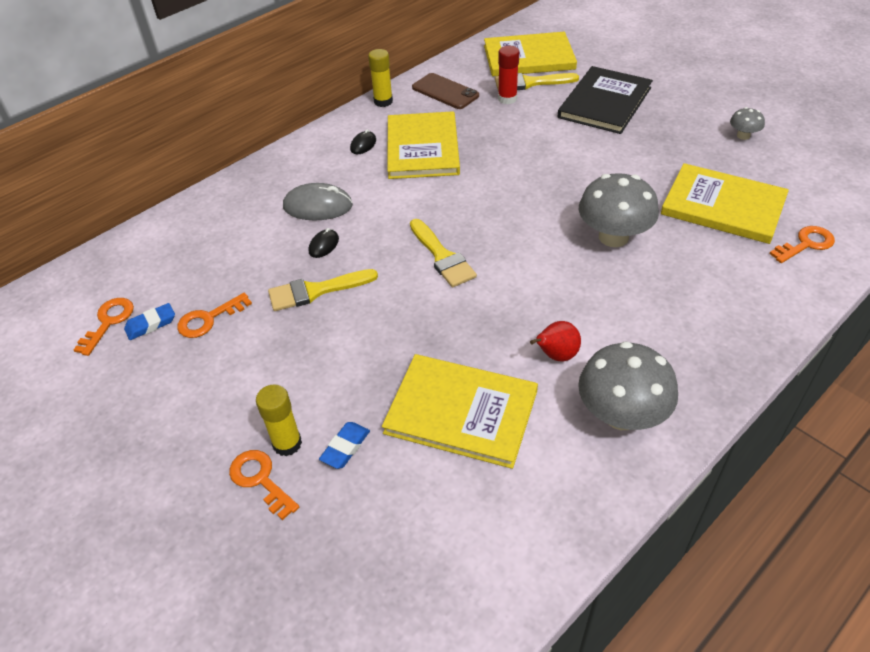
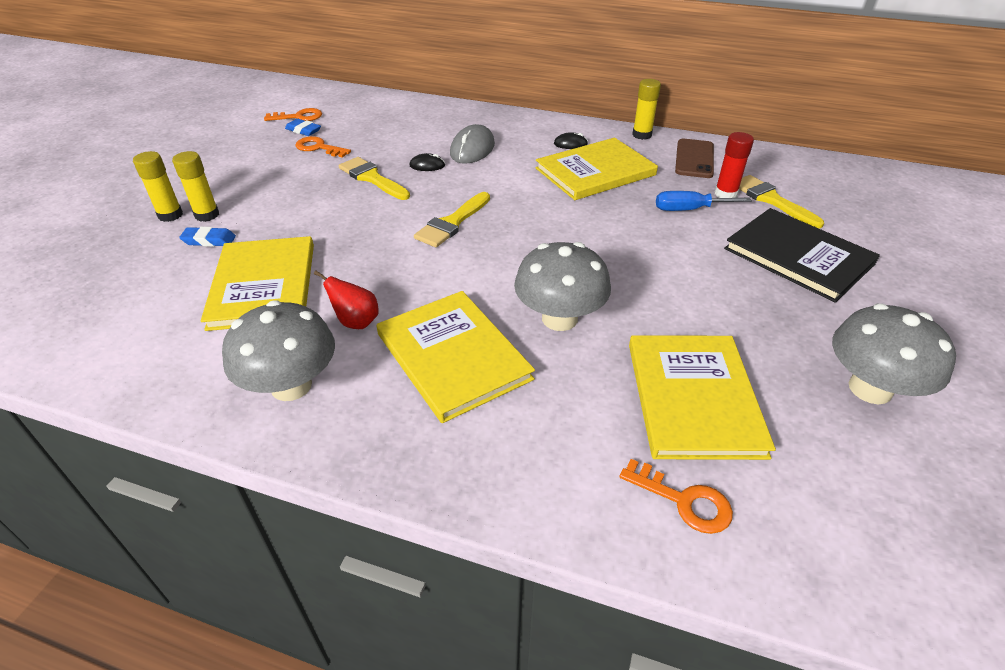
camera: 60 degrees right, 5 degrees down
(260, 480) = (170, 215): orange key -> yellow glue stick
(318, 206) = (472, 149): grey mouse -> grey mouse turned 45 degrees clockwise
(515, 124) = (689, 209): none -> blue screwdriver
(529, 57) = (817, 187): yellow book -> yellow book (453, 356)
(604, 102) = (798, 256): black book -> black book turned 45 degrees clockwise
(743, 136) = (870, 388): grey mushroom -> grey mushroom, size x2.06

